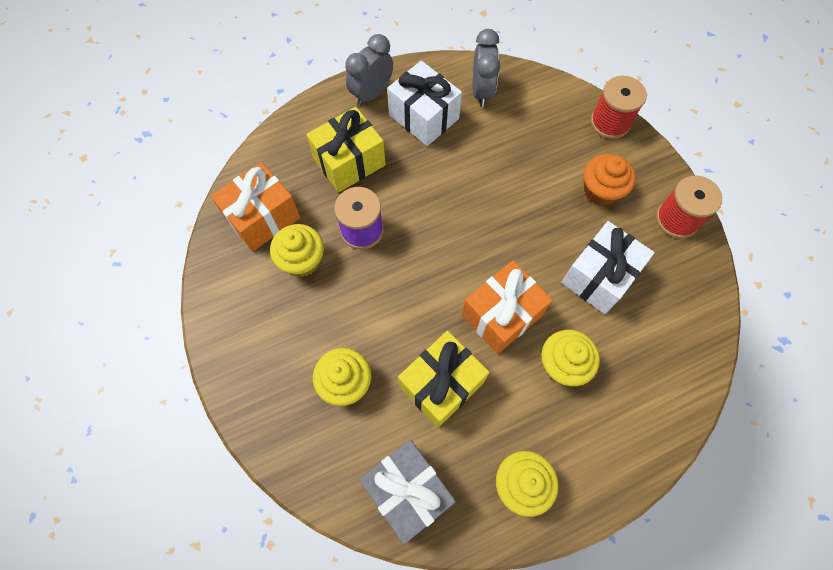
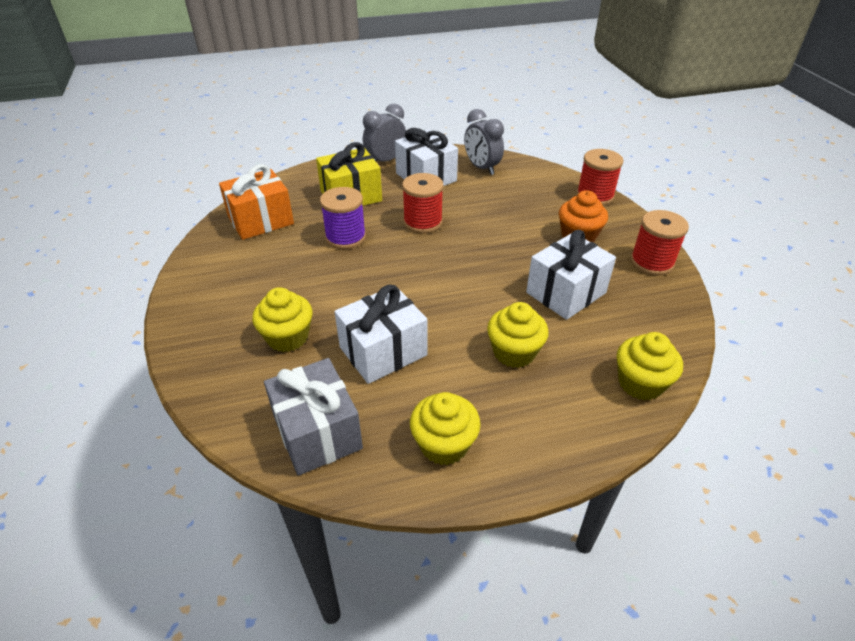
camera: 10 degrees right, 25 degrees down
(302, 260) = (283, 250): yellow cupcake -> yellow cupcake (640, 383)
(437, 193) = (423, 222): none -> red spool
(441, 384) = (383, 351): yellow gift -> white gift
(482, 91) = (482, 168): grey clock -> grey clock turned 135 degrees clockwise
(501, 315) = (460, 308): orange gift -> none

